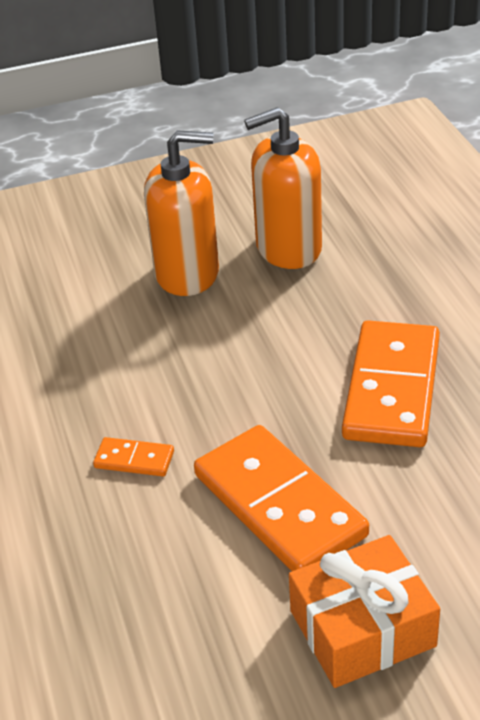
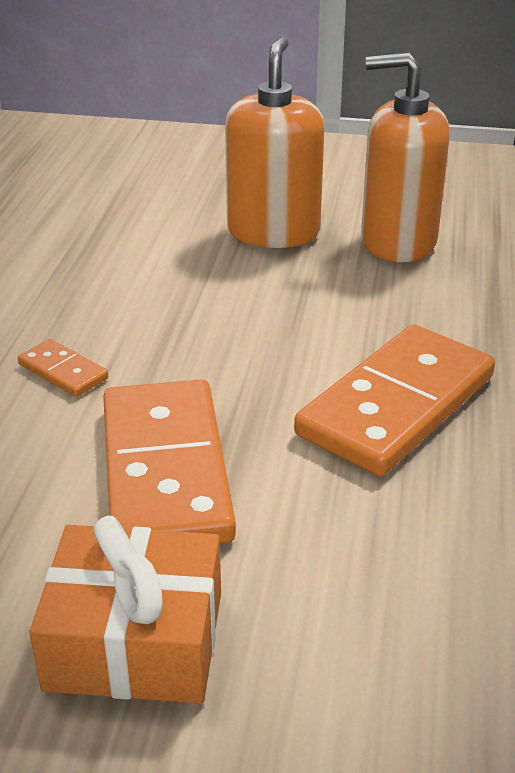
camera: 25 degrees right, 5 degrees down
(187, 273) = (273, 232): orange soap dispenser -> orange soap dispenser turned 105 degrees counterclockwise

